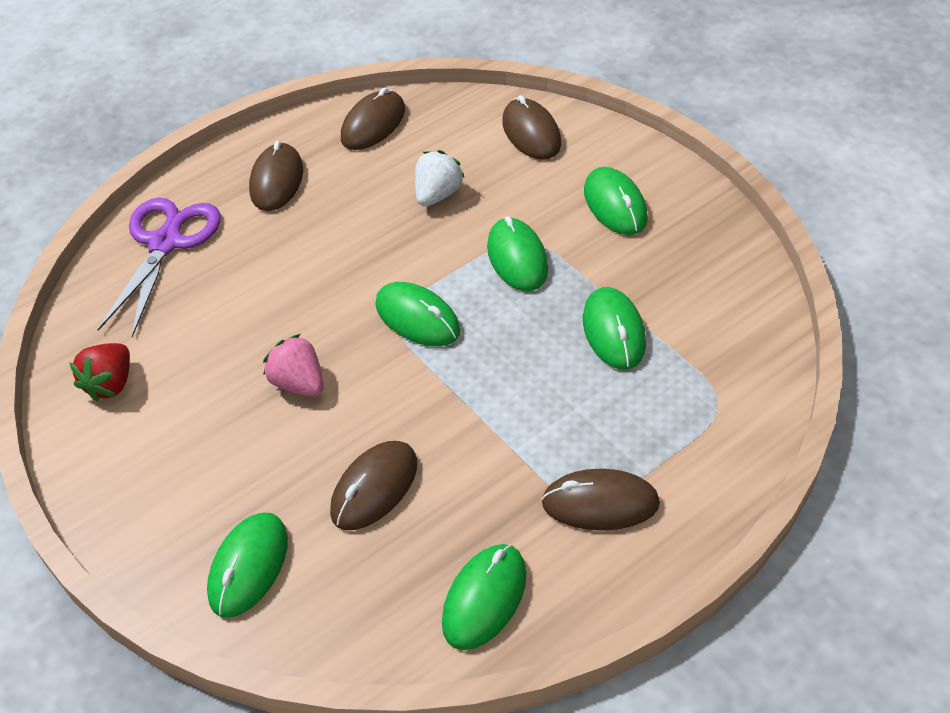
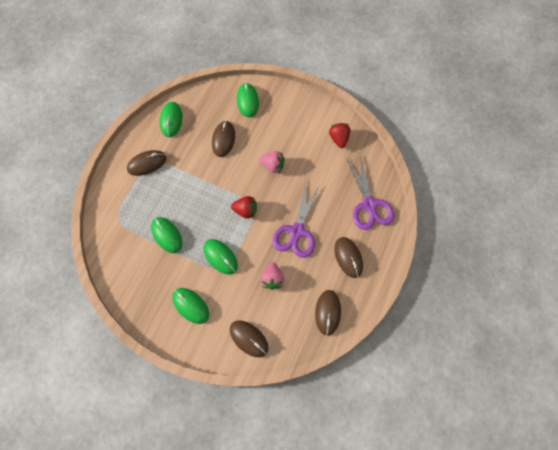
camera: 150 degrees right, 20 degrees up
(338, 248) = (297, 231): none -> purple scissors
(417, 318) = (245, 210): green mouse -> red strawberry
(438, 195) = (272, 279): white strawberry -> pink strawberry

